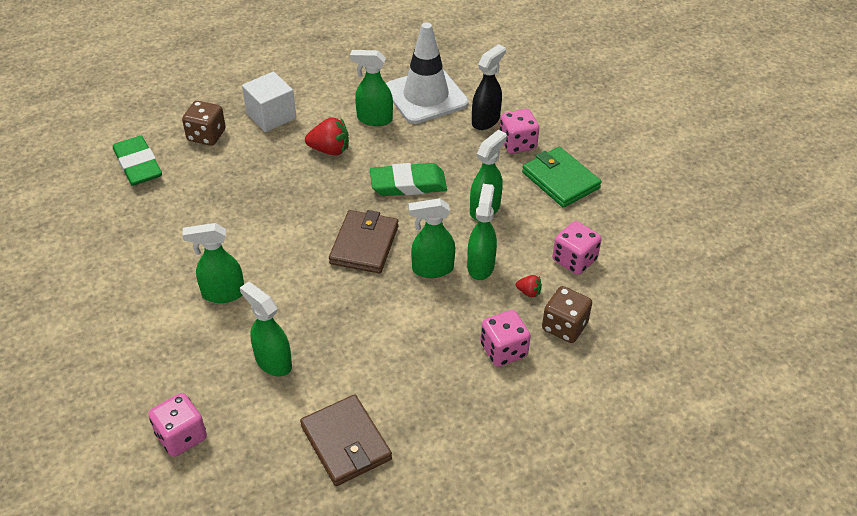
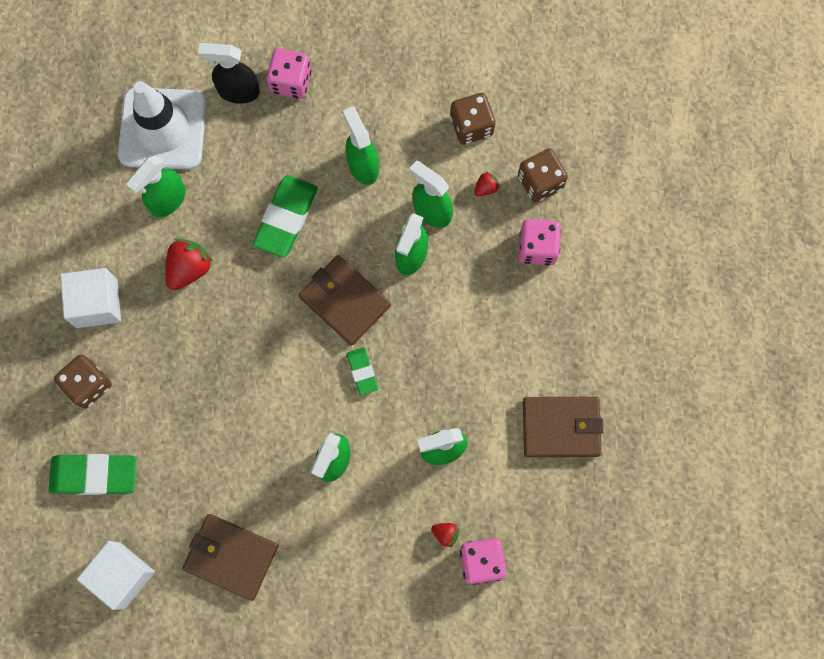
camera: 60 degrees left, 30 degrees up
(64, 210) = (122, 575): none -> white cube
(107, 264) = (231, 557): none -> brown wallet
(195, 397) = (445, 534): none -> red strawberry
(311, 280) = (362, 372): none -> green eraser
(486, 120) = (238, 91): black spray bottle -> black spray bottle turned 60 degrees counterclockwise
(560, 180) = (365, 73): green wallet -> none
(574, 260) = (471, 126): pink dice -> brown dice

